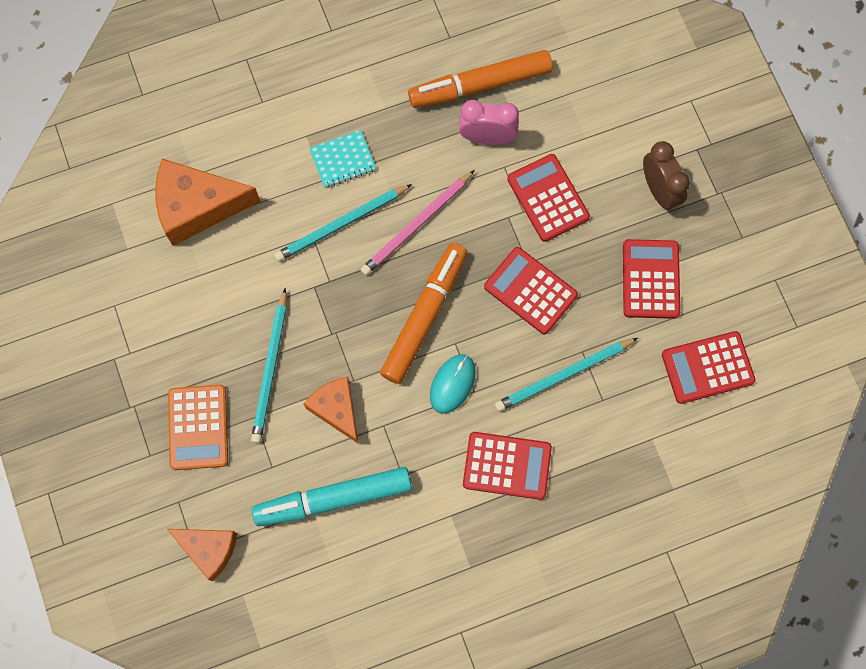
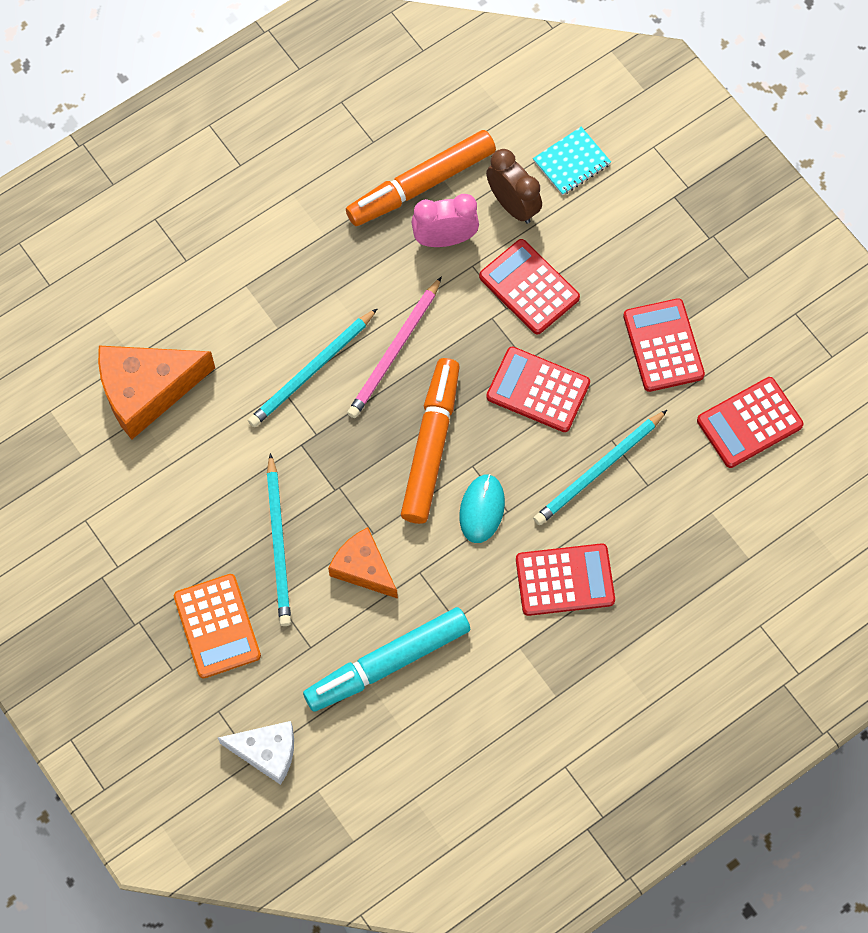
camera: 15 degrees left, 5 degrees down
(209, 549) = (266, 752): orange cheese -> white cheese
(342, 160) = (293, 301): turquoise notebook -> turquoise notebook (571, 162)
(659, 190) = (646, 250): brown clock -> brown clock (513, 205)

